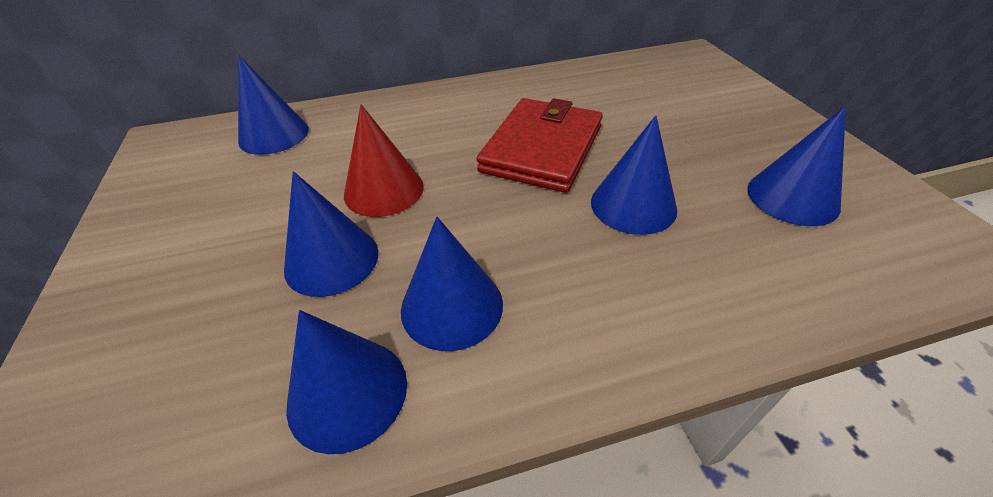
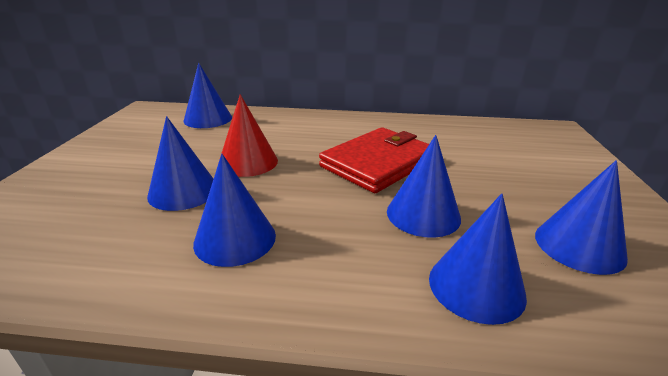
camera: 20 degrees right, 15 degrees down
(347, 393) = (128, 267): blue cone -> blue cone (476, 286)

